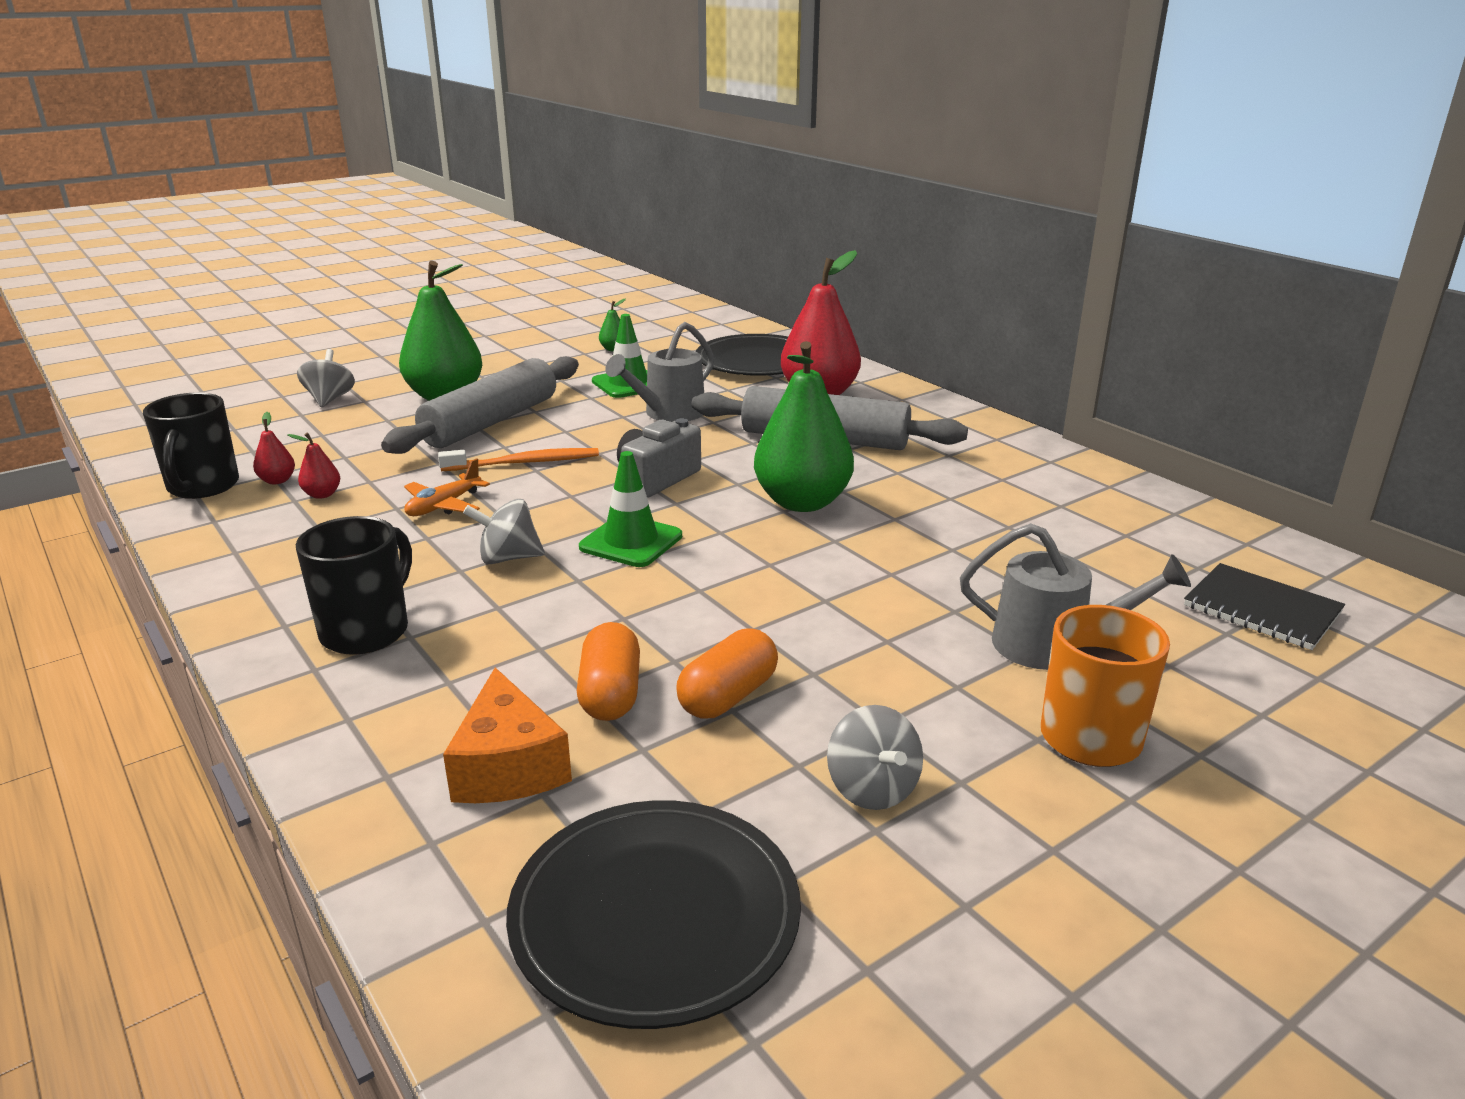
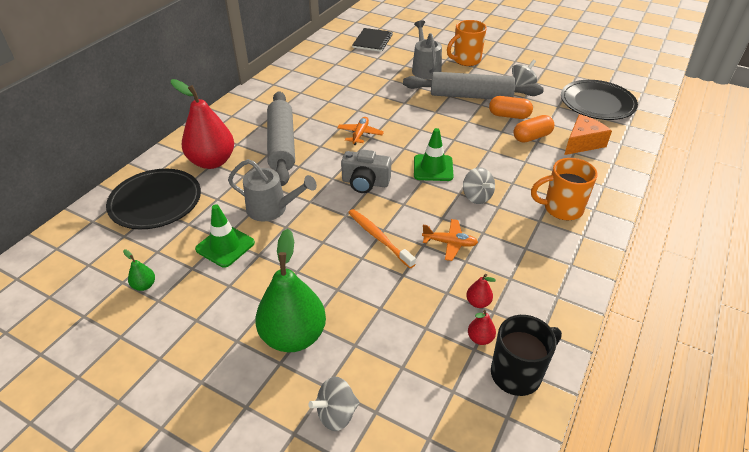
camera: 115 degrees left, 15 degrees up
(367, 631) = (561, 209): black mug -> orange mug
(491, 422) = (328, 283): grey rolling pin -> grey rolling pin (471, 96)
(802, 502) = (360, 134): green pear -> orange plane

